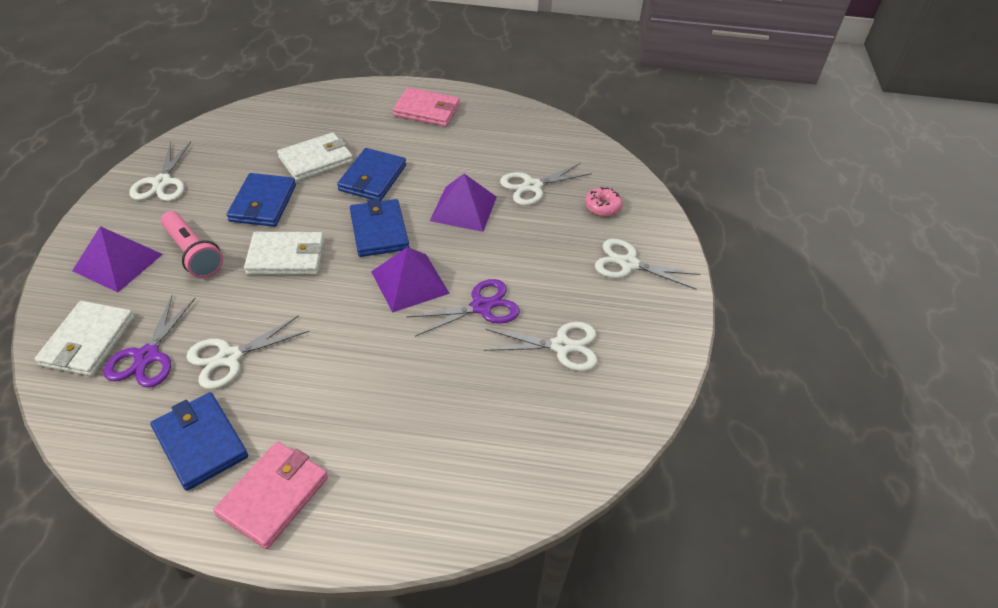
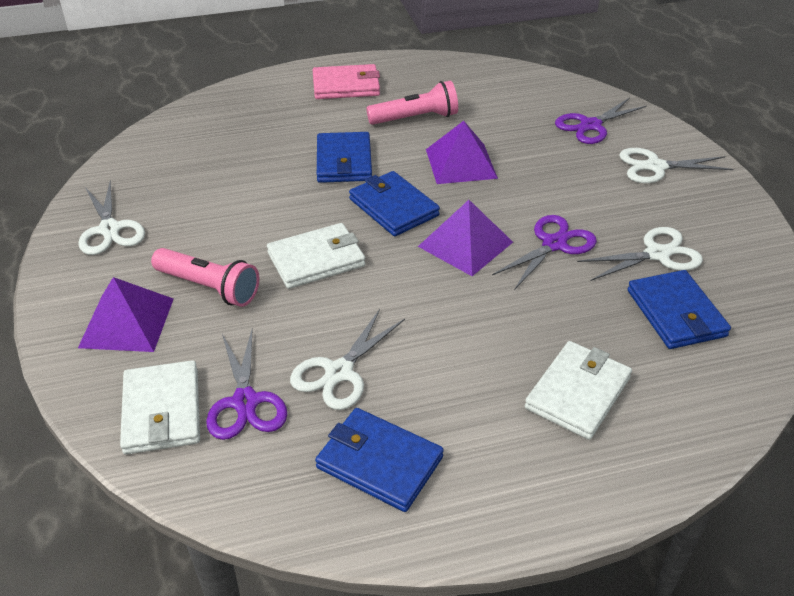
camera: 20 degrees left, 5 degrees down
(263, 203) = (245, 217): blue wallet -> blue wallet (676, 313)
(274, 496) = (500, 482): pink wallet -> none
(316, 160) = (268, 161): white wallet -> white wallet (578, 393)
(459, 156) = (416, 118): none -> pink flashlight
(532, 186) = (510, 126): white scissors -> none
(602, 207) = (590, 125): pink donut -> purple scissors

